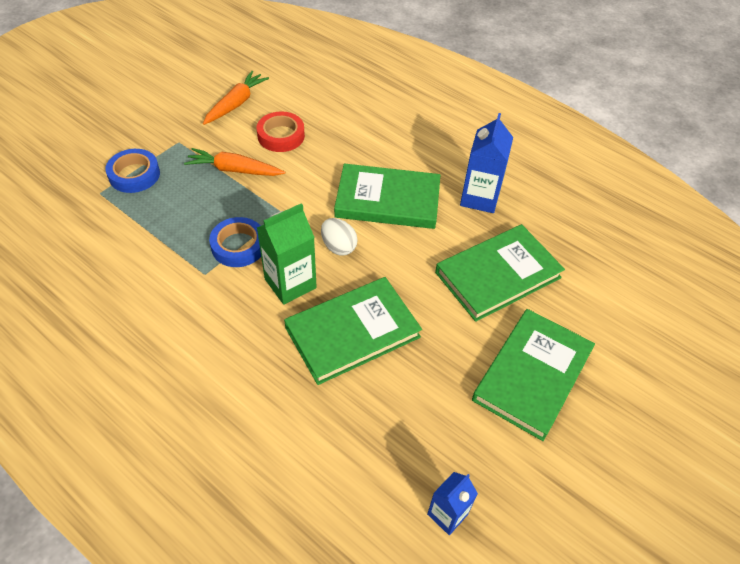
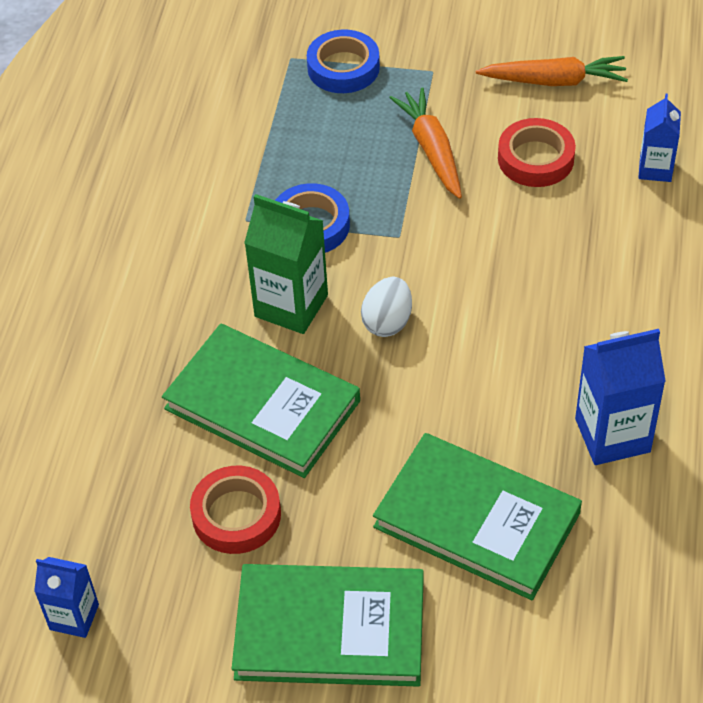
camera: 65 degrees right, 0 degrees up
(328, 101) = (655, 169): none -> blue carton
(387, 200) = (514, 332): green book -> none
(424, 384) = (236, 515): none -> red tape

